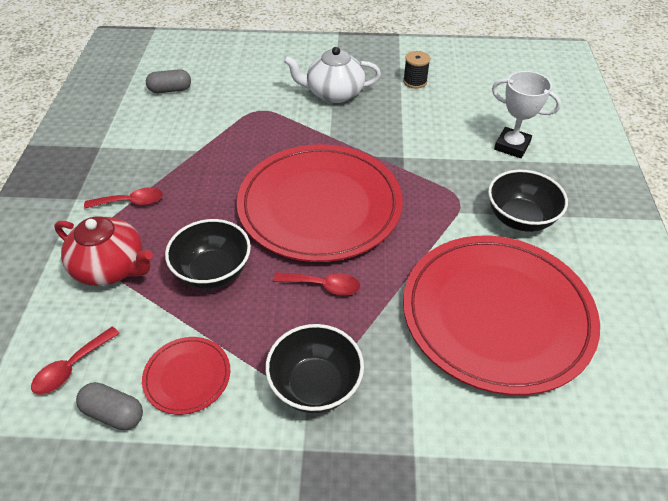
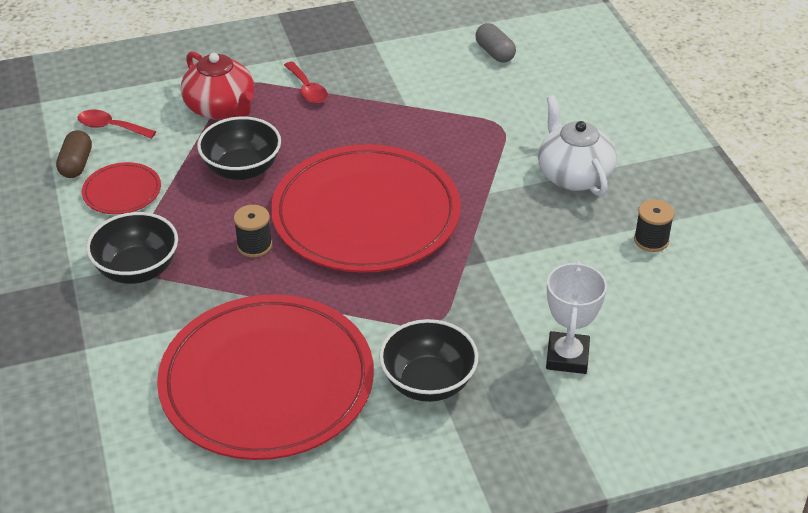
camera: 70 degrees right, 5 degrees down
(111, 268) = (221, 108): red teapot -> red teapot turned 45 degrees counterclockwise
(113, 413) = (76, 164): grey capsule -> brown capsule
(323, 286) = (254, 245): red spoon -> black spool

